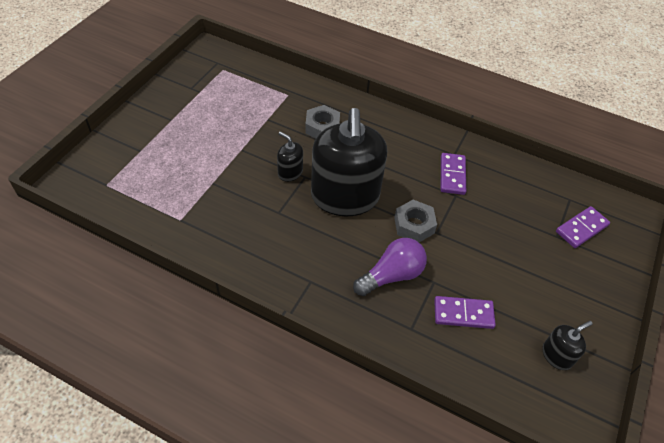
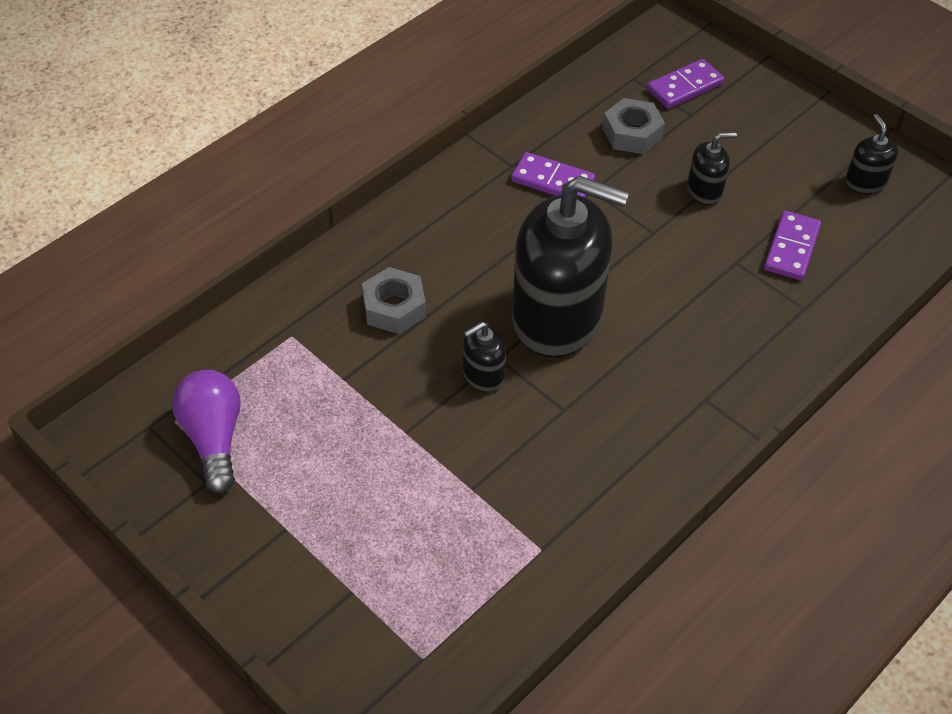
camera: 70 degrees left, 0 degrees up
(391, 275) = (715, 304): purple light bulb -> purple light bulb (214, 438)
(414, 225) = (634, 253): grey nut -> grey nut (632, 133)
(489, 254) = (704, 191): none -> black soap dispenser
(581, 228) = (684, 87): purple domino -> purple domino turned 75 degrees clockwise

